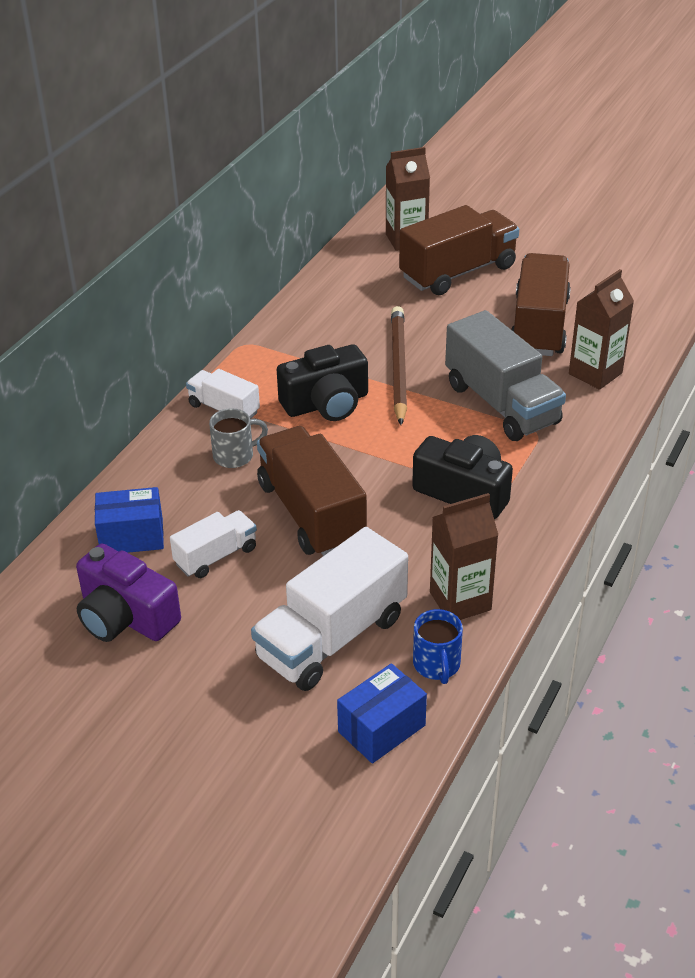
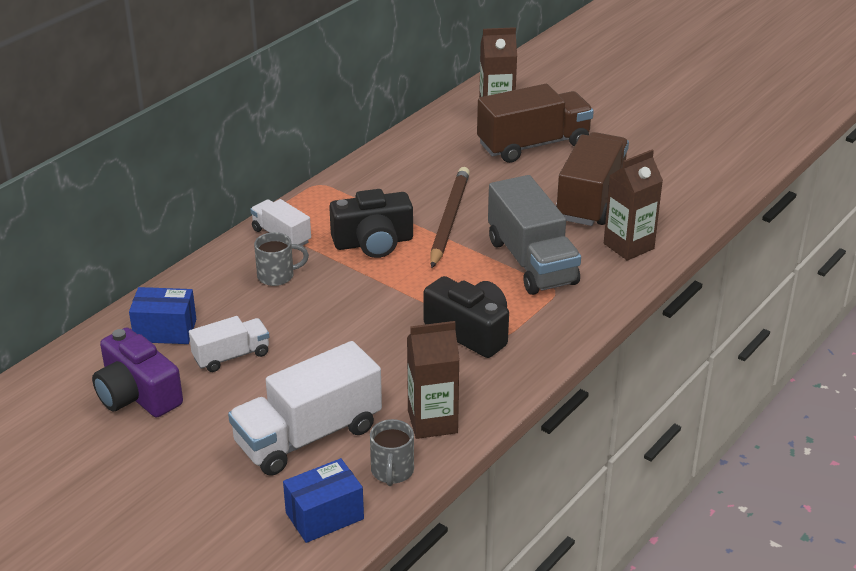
camera: 10 degrees right, 5 degrees down
(311, 513) = (326, 332): brown truck -> none
(437, 665) = (392, 471): blue mug -> grey mug

